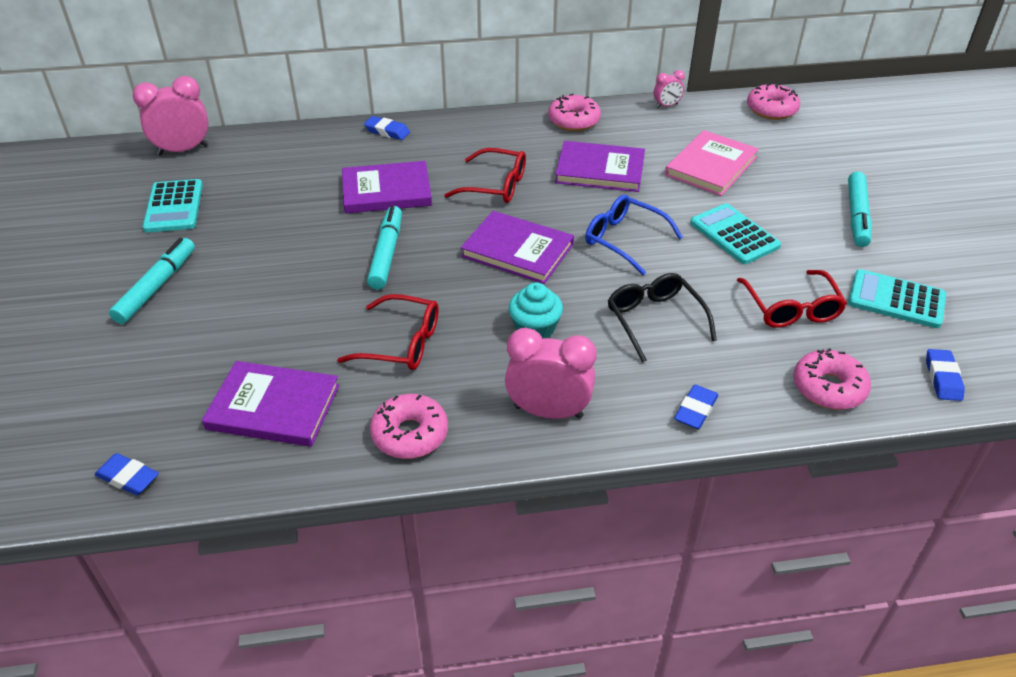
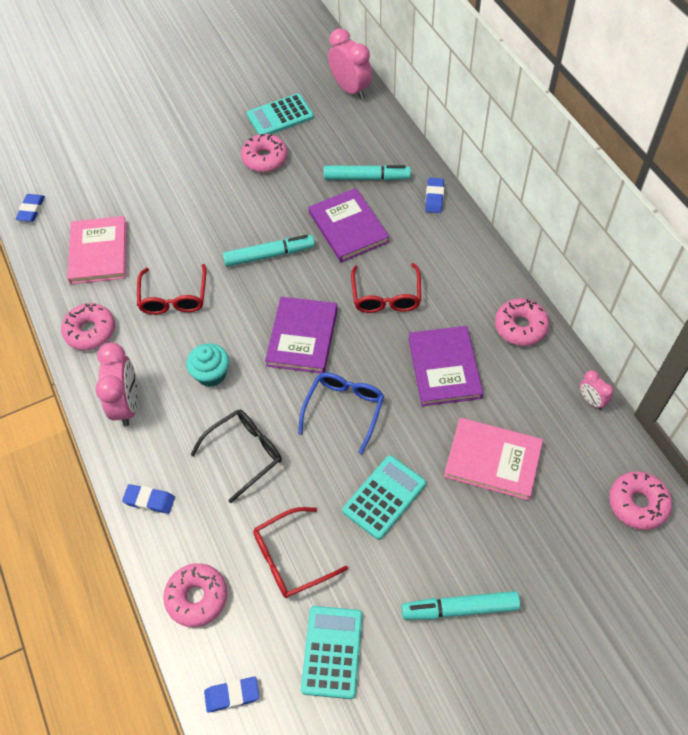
camera: 75 degrees right, 15 degrees up
(156, 287) = (192, 147): turquoise marker -> turquoise marker (366, 178)
(233, 230) = (265, 158): none -> pink donut
(273, 407) = (99, 252): purple book -> pink book

